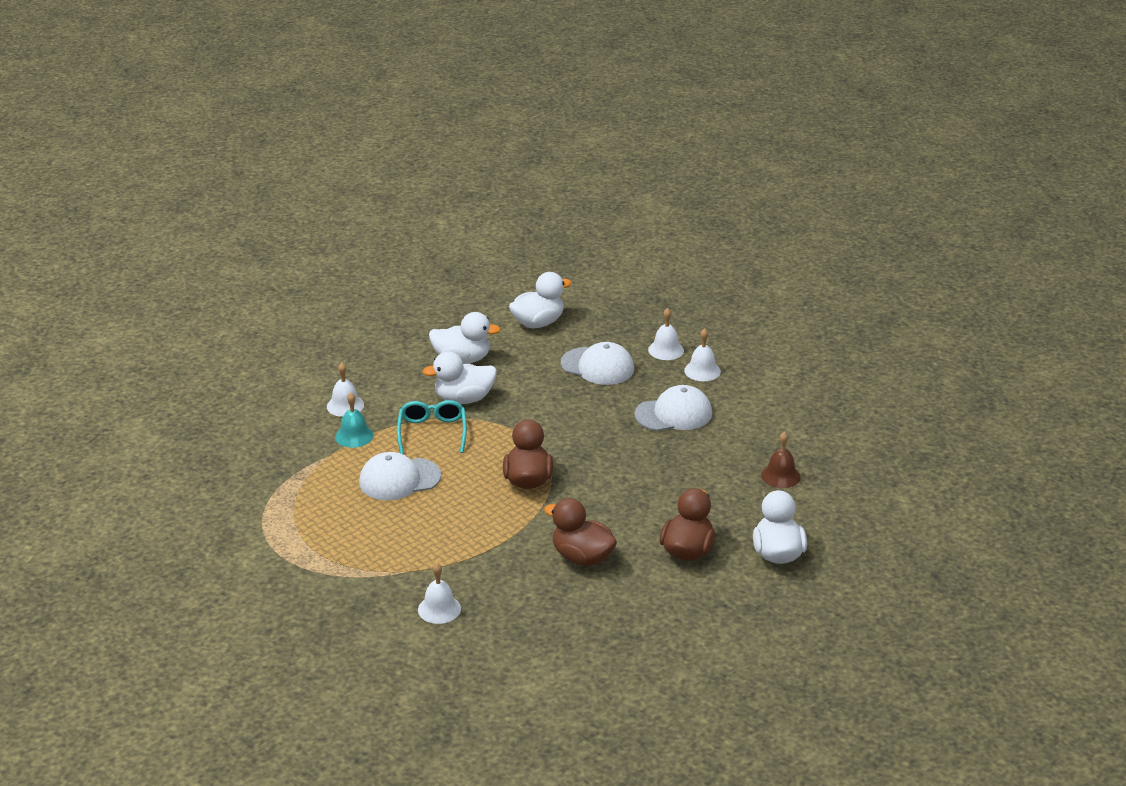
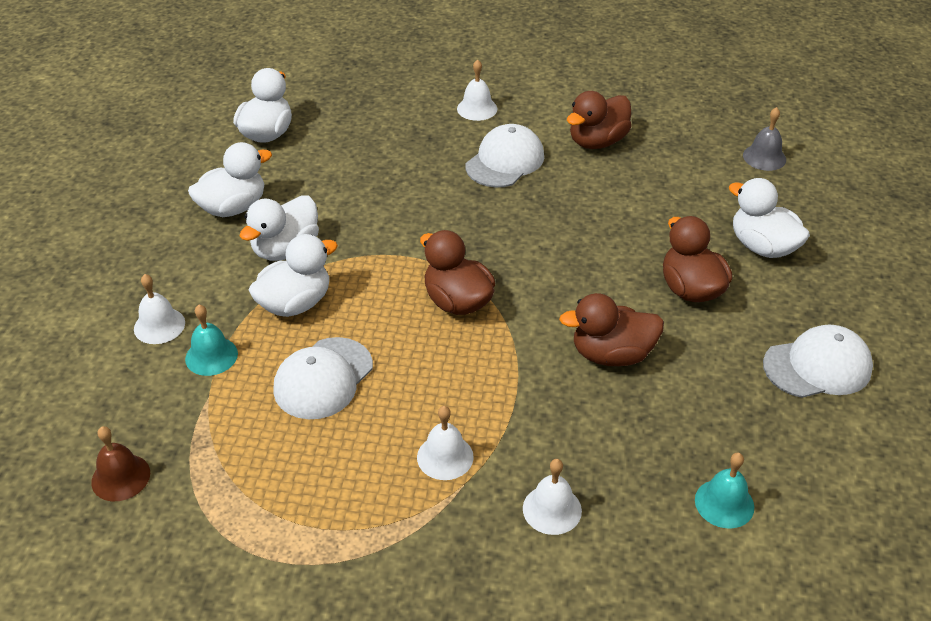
camera: 40 degrees left, 10 degrees up
(432, 432) = (295, 303): turquoise glasses -> white duck
(539, 662) = (724, 503): none -> turquoise bell
(597, 366) = (378, 149): white cap -> white cap (817, 366)
(666, 350) = (420, 104): white bell -> white bell (445, 457)
(758, 432) = (597, 142): none -> brown duck
(780, 476) = (667, 172): brown bell -> brown bell (120, 477)
(871, 502) = (764, 157): none -> grey bell

